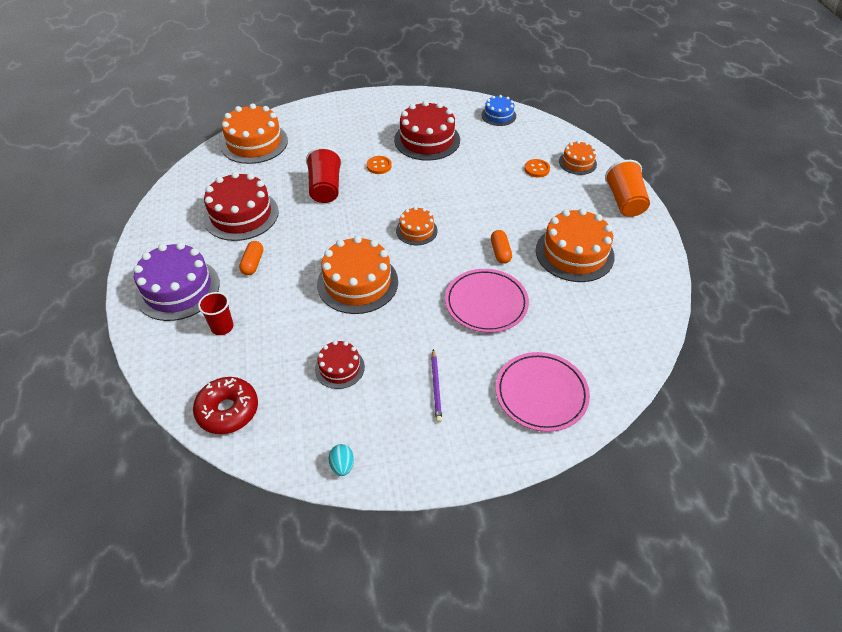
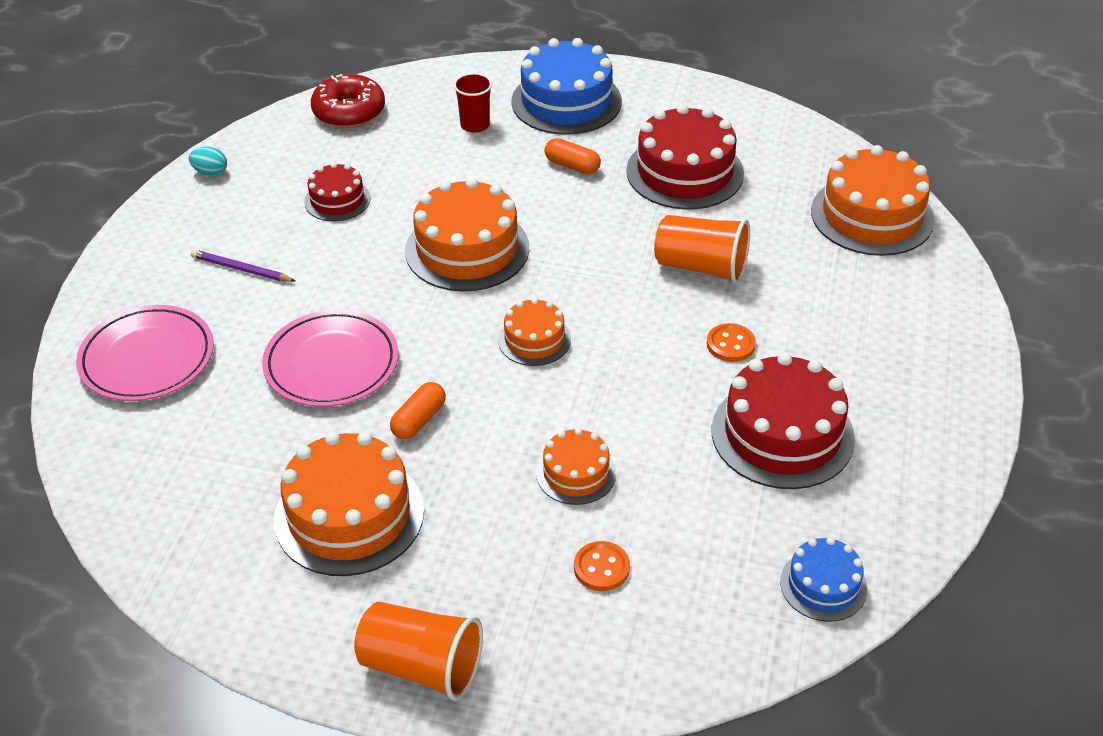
camera: 115 degrees right, 5 degrees down
(178, 289) = (566, 101): purple cake -> blue cake
(325, 188) = (701, 267): red cup -> orange cup
(500, 252) = (419, 420): orange capsule -> orange capsule turned 75 degrees counterclockwise
(577, 162) = (585, 650): orange cake -> orange cake (576, 473)

